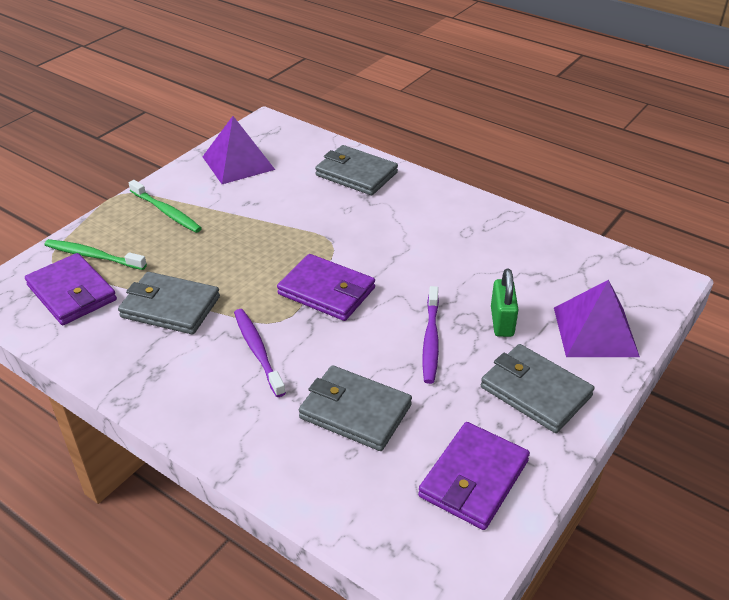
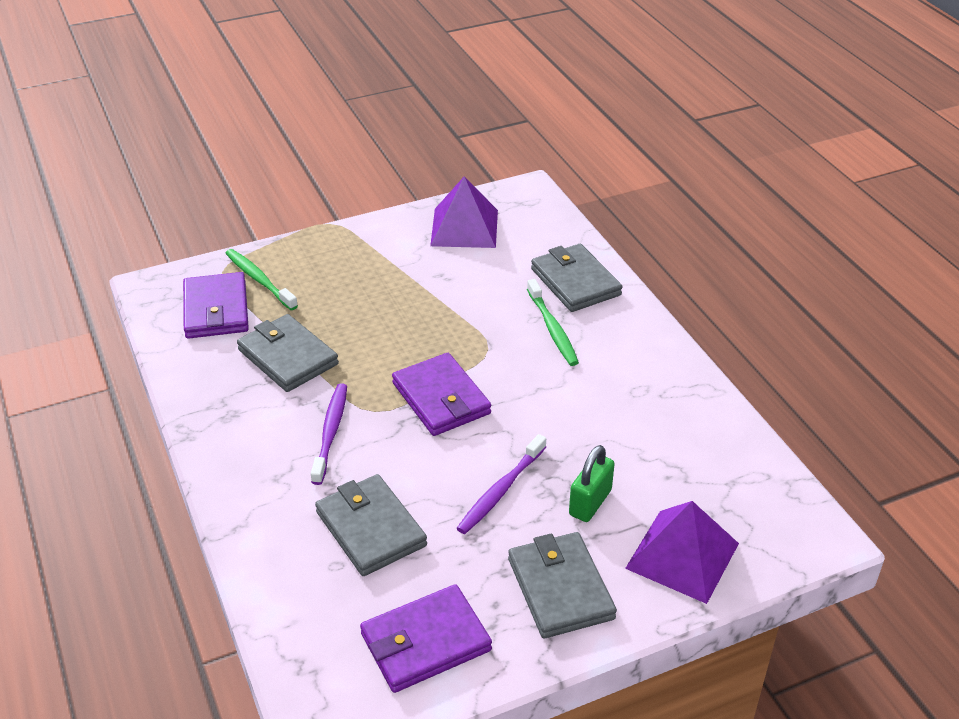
camera: 30 degrees right, 0 degrees up
(166, 212) = (356, 258): green toothbrush -> green toothbrush (552, 329)

